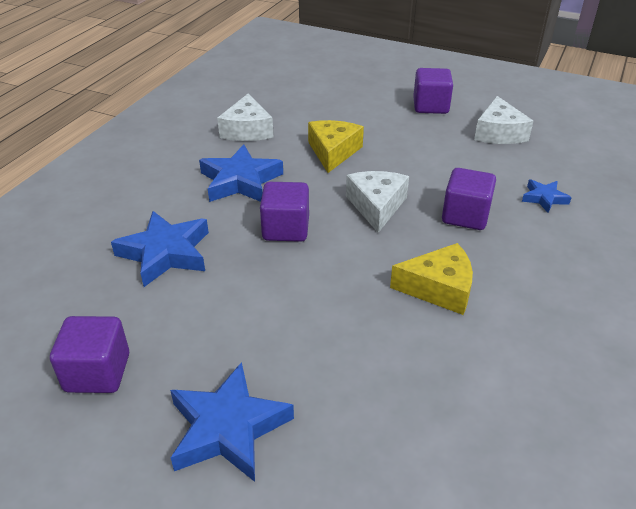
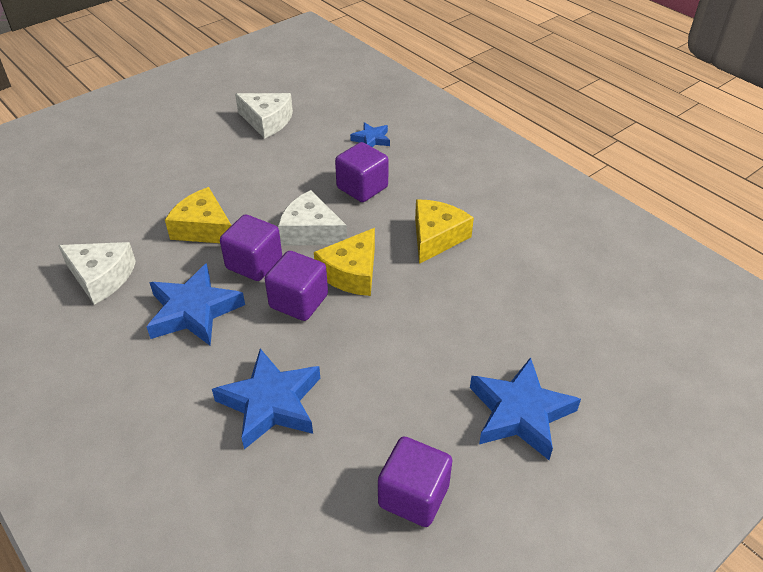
camera: 65 degrees left, 5 degrees up
(343, 247) = (351, 273): none -> yellow cheese
(430, 106) = (187, 139): purple cube -> purple cube (254, 263)

